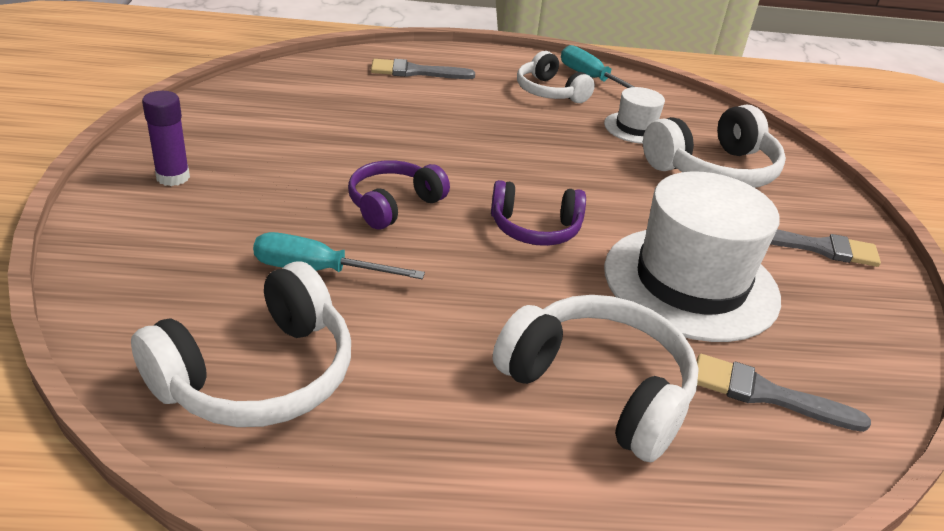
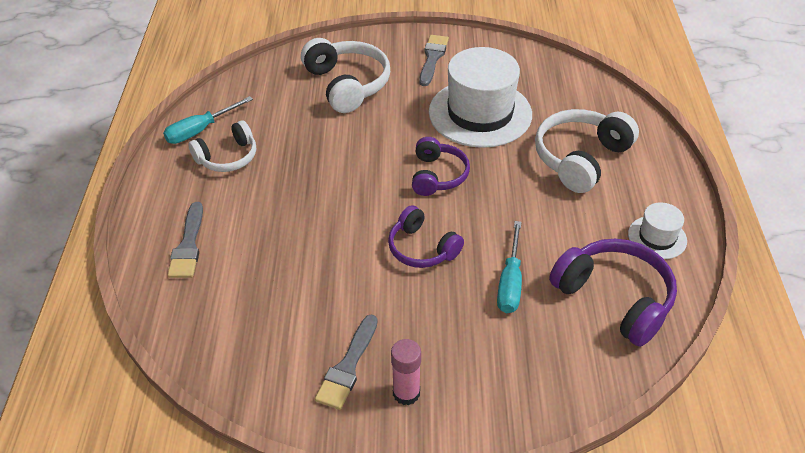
camera: 85 degrees left, 10 degrees up
(173, 177) = (406, 393): purple glue stick -> pink glue stick
(257, 374) = (614, 298): white headphones -> purple headphones
(635, 128) = (289, 114): white hat -> white hat (657, 237)
(766, 394) = (565, 101): grey brush -> grey brush (348, 366)

